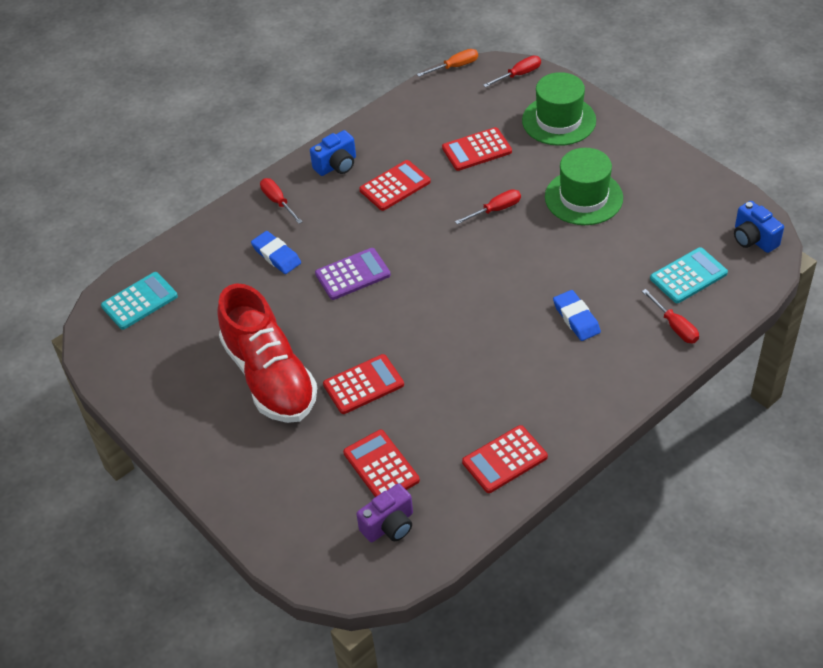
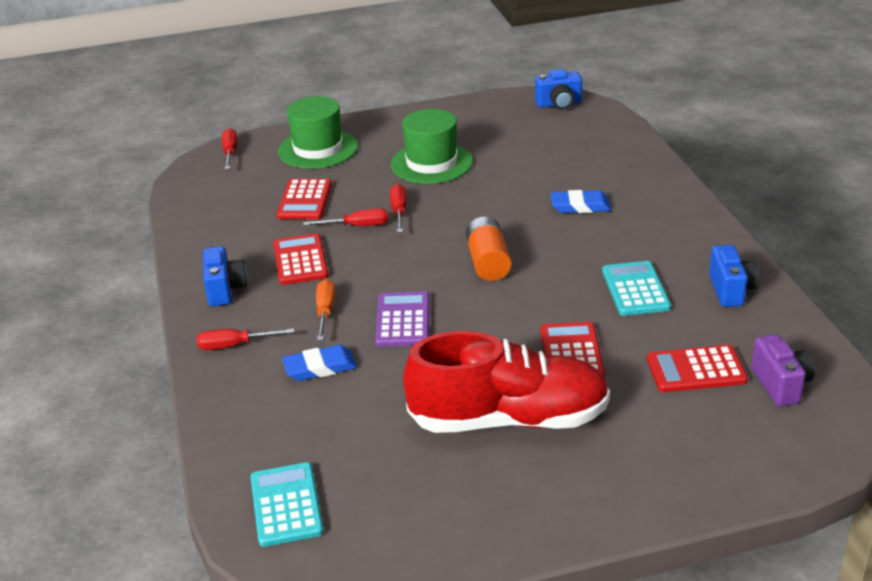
camera: 65 degrees left, 15 degrees down
(455, 67) = (171, 182): orange screwdriver -> orange screwdriver (325, 311)
(455, 292) = (488, 262): none -> orange battery
(504, 460) = (731, 290): red calculator -> blue camera
(675, 326) = (629, 163): red screwdriver -> red screwdriver (357, 226)
(688, 276) = (575, 142): turquoise calculator -> turquoise calculator (635, 289)

